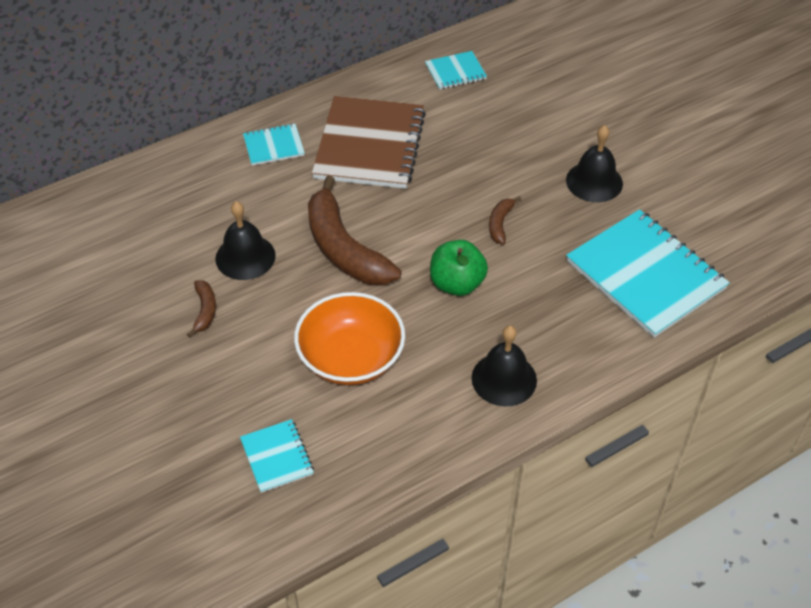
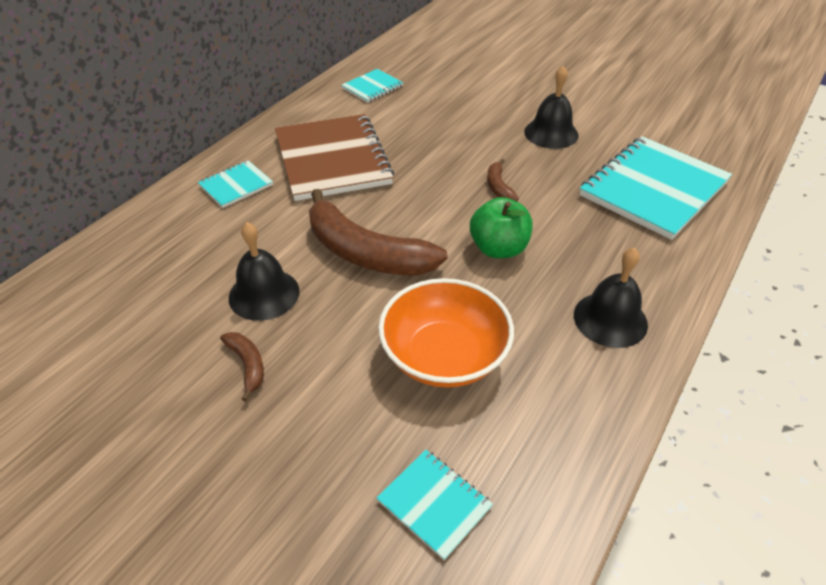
camera: 25 degrees left, 5 degrees down
(645, 275) = (653, 189): turquoise notebook -> turquoise notebook turned 75 degrees counterclockwise

